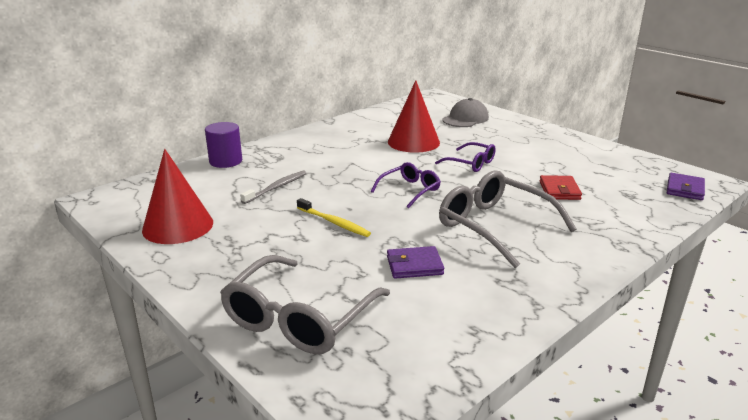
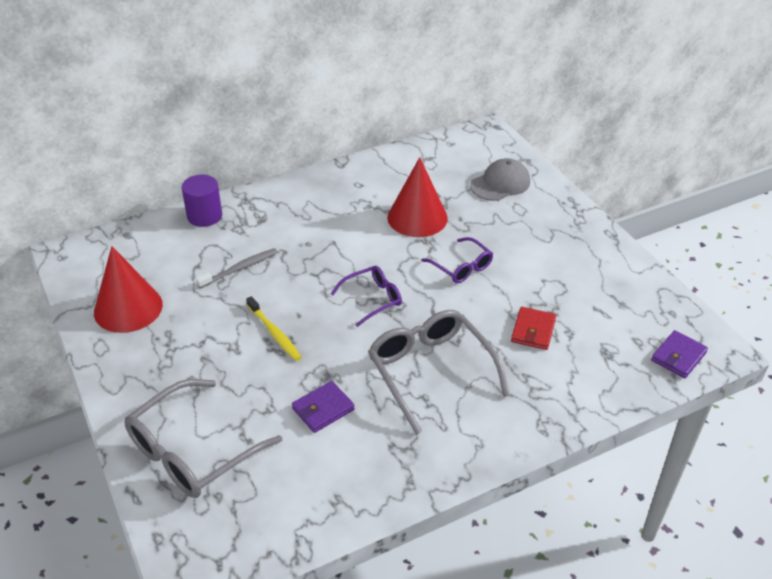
camera: 15 degrees right, 15 degrees up
(414, 265) = (323, 409): purple wallet -> purple wallet turned 45 degrees counterclockwise

